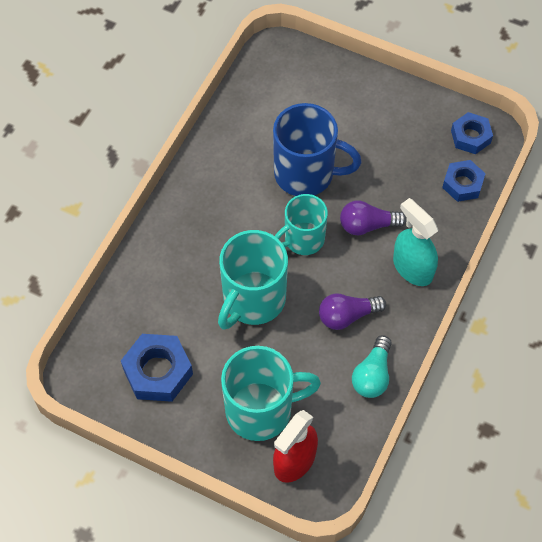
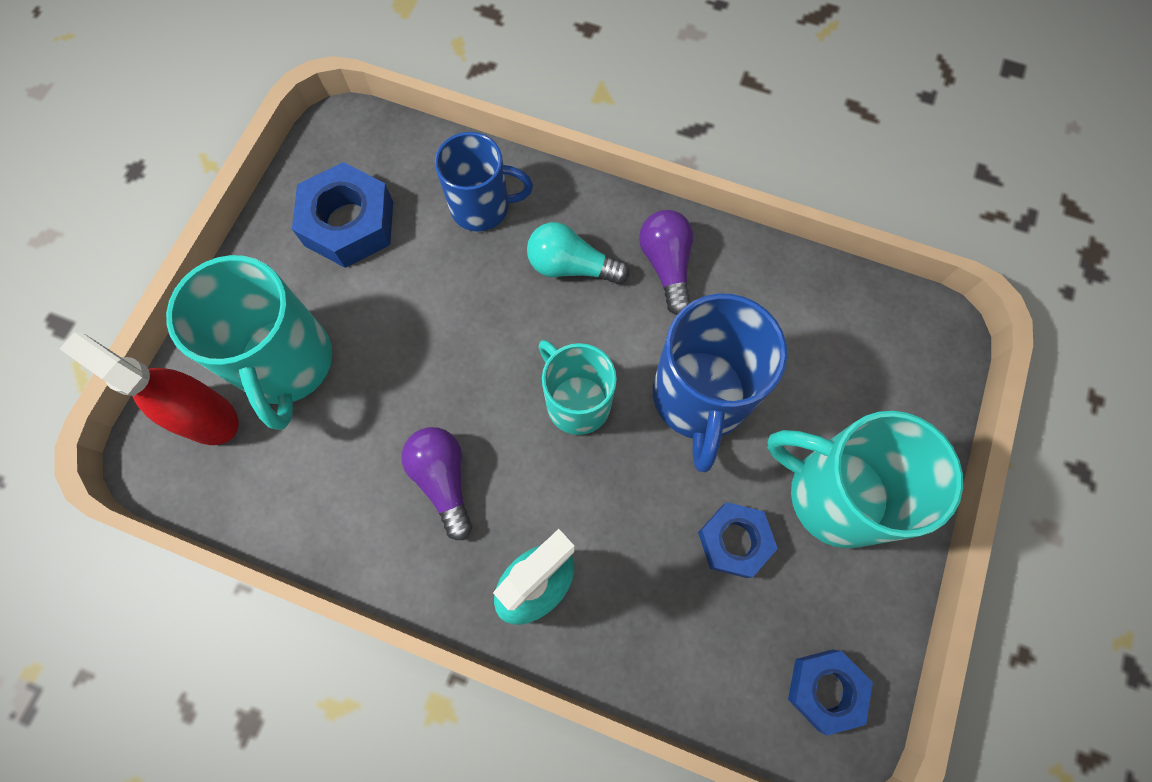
camera: 85 degrees right, 10 degrees up
(157, 286) = (482, 207): none -> blue mug
(253, 300) = (465, 337): turquoise mug -> turquoise mug (835, 494)
(367, 225) = (613, 504): purple light bulb -> purple light bulb (666, 265)
(372, 375) = (341, 525): turquoise light bulb -> turquoise light bulb (571, 266)
(462, 184) = (718, 674): blue nut -> blue nut (734, 541)

